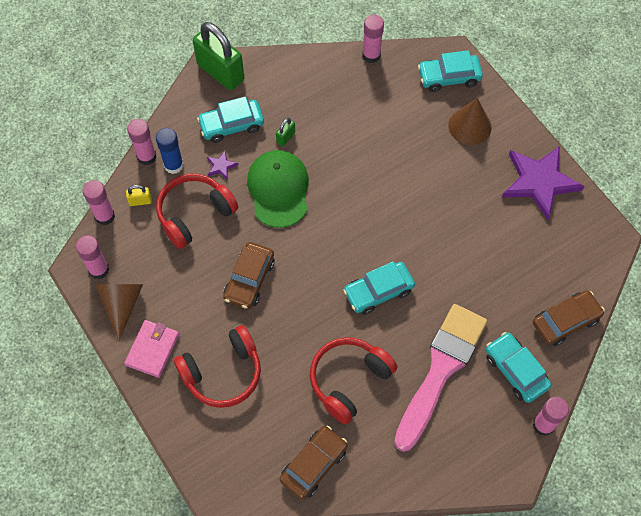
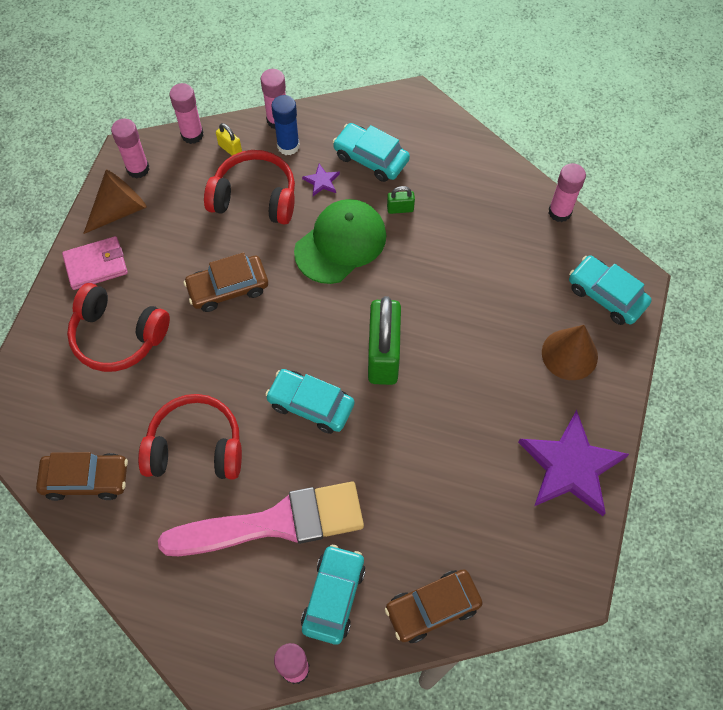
camera: 50 degrees right, 0 degrees up
(221, 72) = (416, 110): green padlock -> green padlock (383, 355)
(565, 321) = (432, 608): brown car -> brown car turned 135 degrees clockwise

